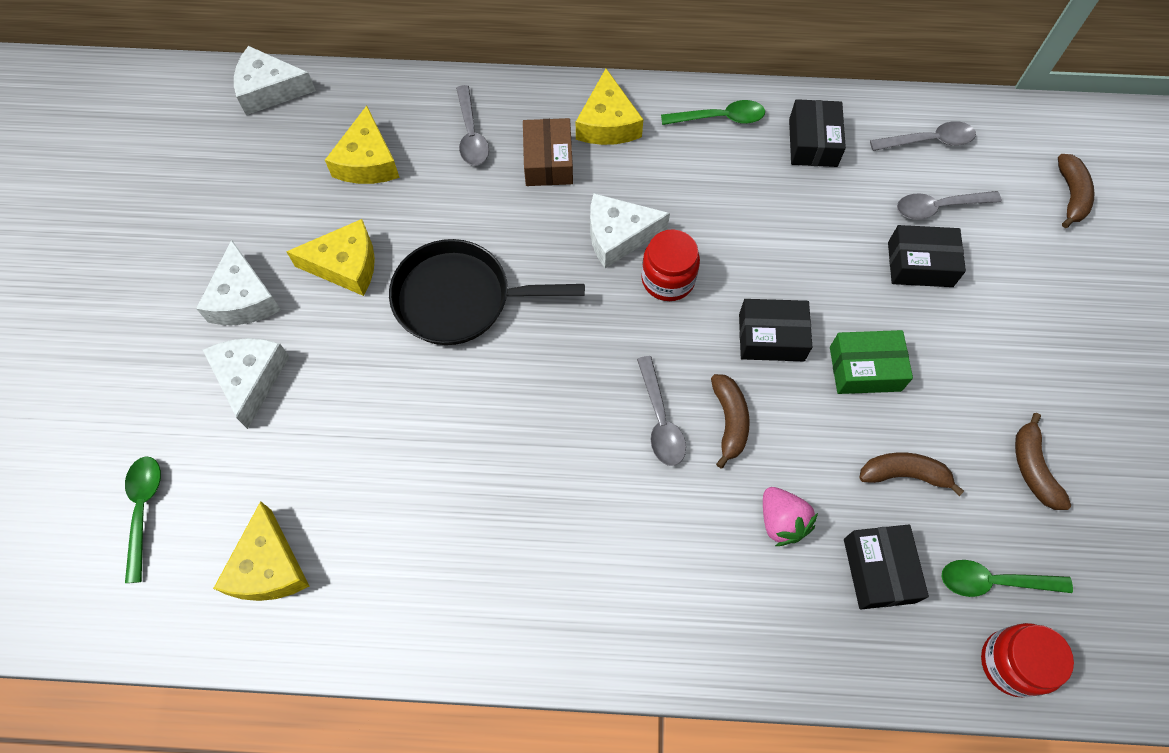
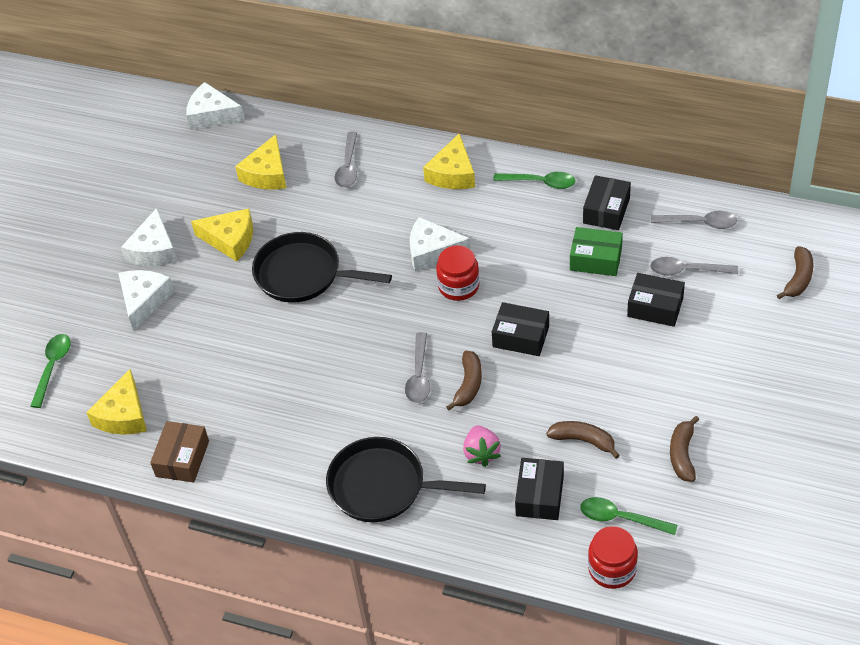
camera: 20 degrees right, 15 degrees down
(548, 161) = (398, 193): brown box -> brown box (182, 458)
(668, 602) = (383, 486): none -> black pan
(865, 369) = (583, 369): green box -> green box (596, 259)

